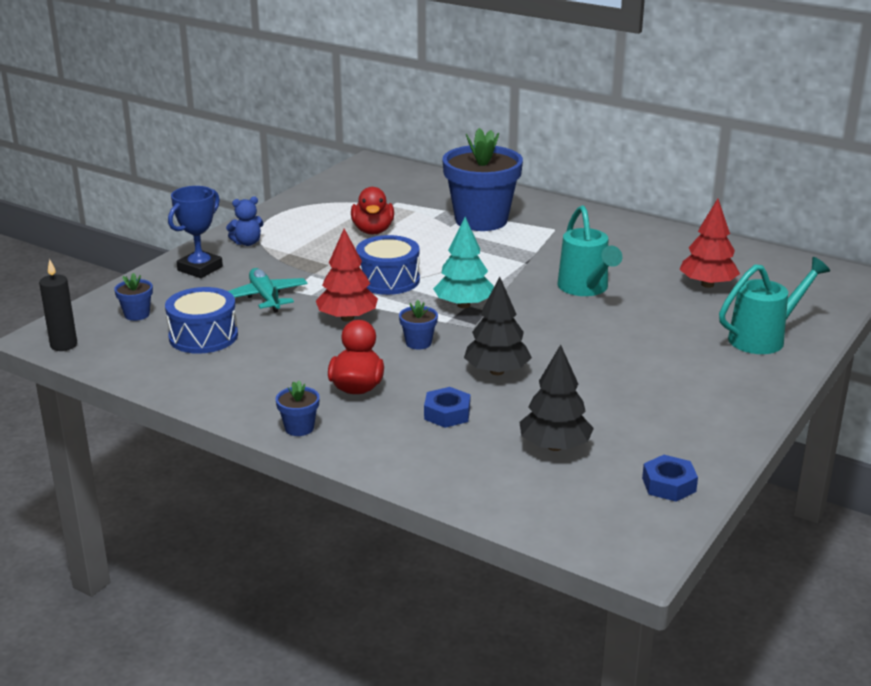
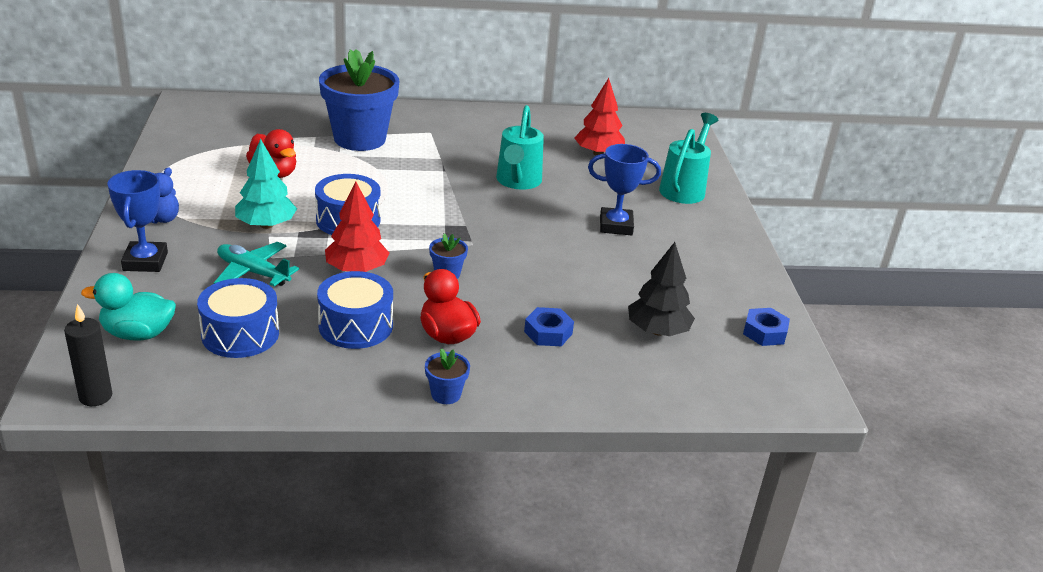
camera: 40 degrees left, 5 degrees up
(137, 314) = (138, 334): blue flower pot -> turquoise duck
(294, 357) = (355, 326): none -> blue drum
(463, 305) = (441, 226): turquoise tree -> turquoise tree (266, 225)
(496, 371) = (540, 279): black tree -> none
(585, 288) = (517, 182): turquoise watering can -> turquoise watering can turned 60 degrees clockwise
(636, 350) = (616, 226): none -> blue trophy

